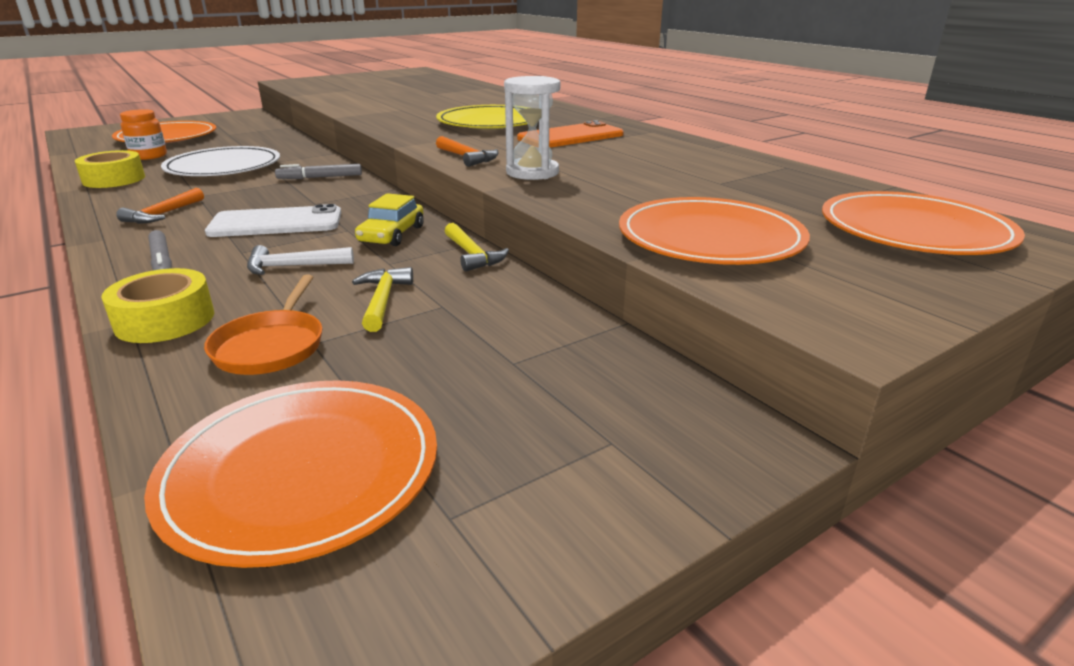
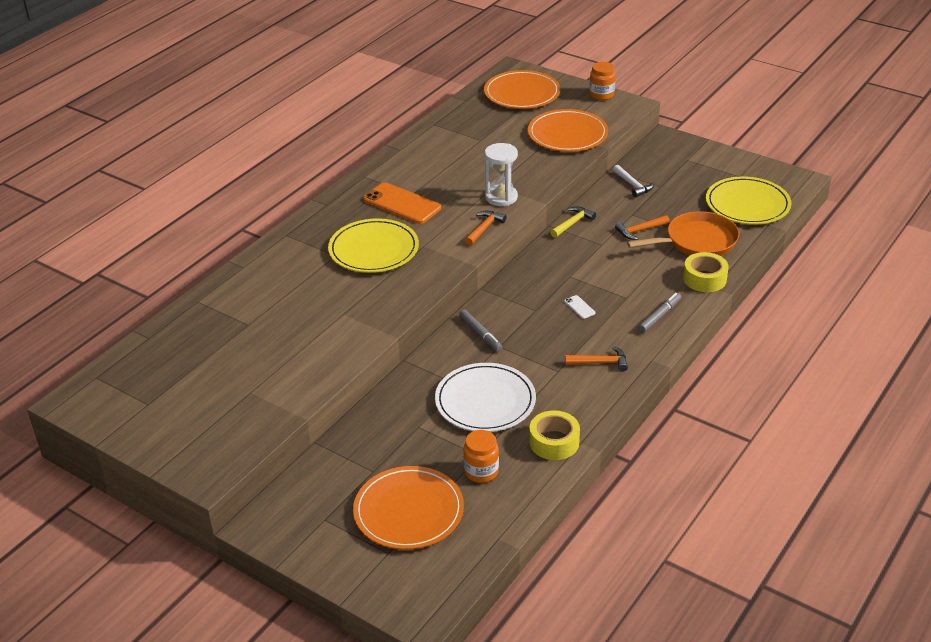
camera: 110 degrees left, 10 degrees up
(271, 346) = (697, 241): orange pan -> orange pan, size x1.52
(276, 223) = (579, 307): white phone -> white phone, size x0.42
(293, 266) = (629, 271): white hammer -> white hammer (633, 185)
(302, 471) = (747, 204): orange plate -> yellow plate
(383, 300) = (640, 230): yellow hammer -> orange hammer
(392, 234) = (565, 258): yellow car -> none
(916, 306) = (601, 95): none -> orange jar

